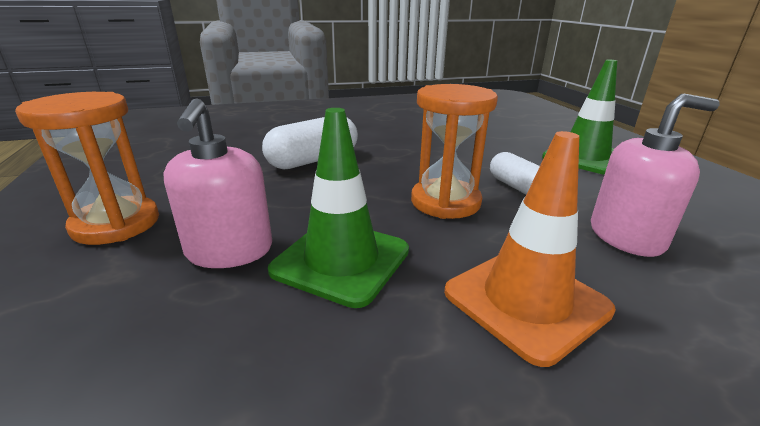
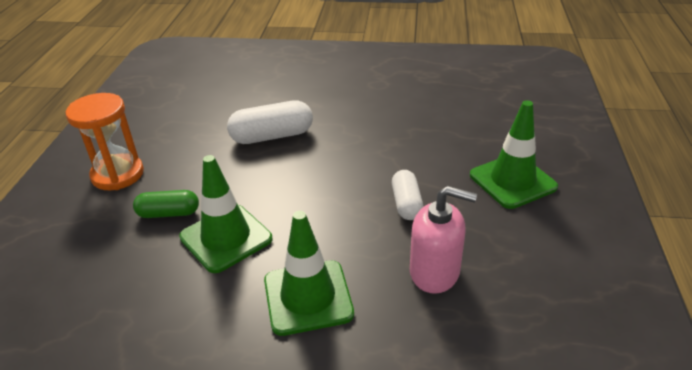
camera: 25 degrees right, 10 degrees up
(229, 251) = (169, 213): pink soap dispenser -> green capsule
(445, 202) = (334, 205): orange hourglass -> none
(526, 301) = (308, 297): orange traffic cone -> green traffic cone

